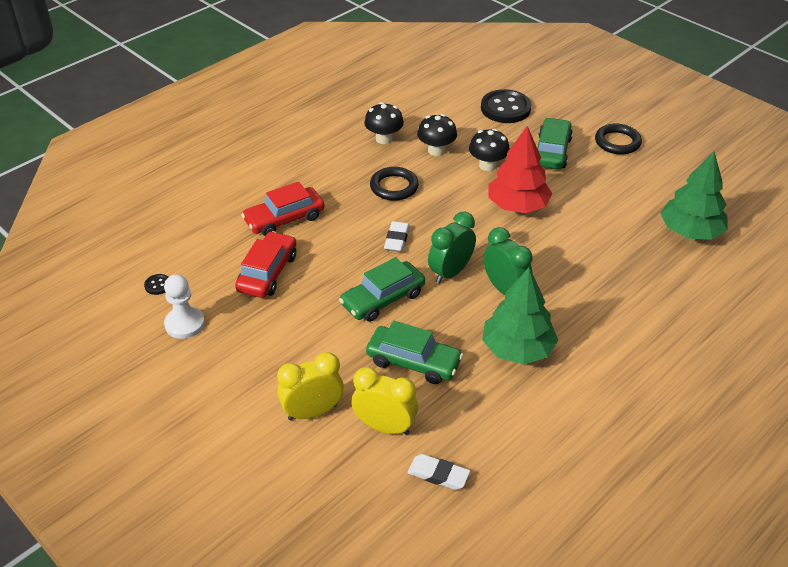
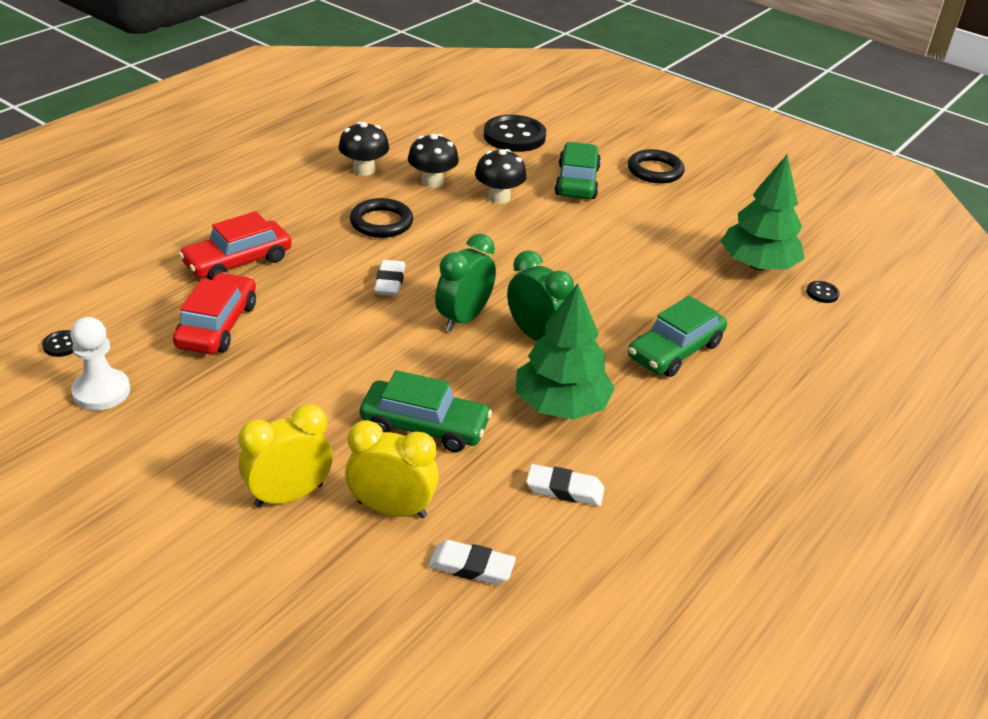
camera: 10 degrees left, 5 degrees down
(383, 299) = (377, 352): green car -> green car (675, 350)
(512, 418) = (564, 489): none -> white eraser
(517, 206) = (541, 241): red tree -> none
(740, 259) = (822, 293): none -> black button

